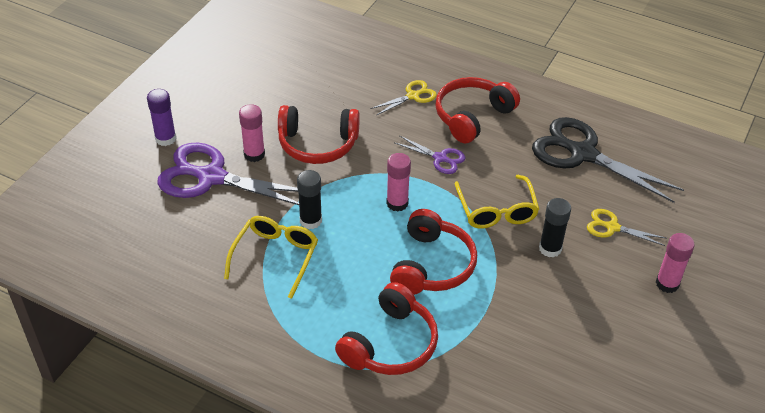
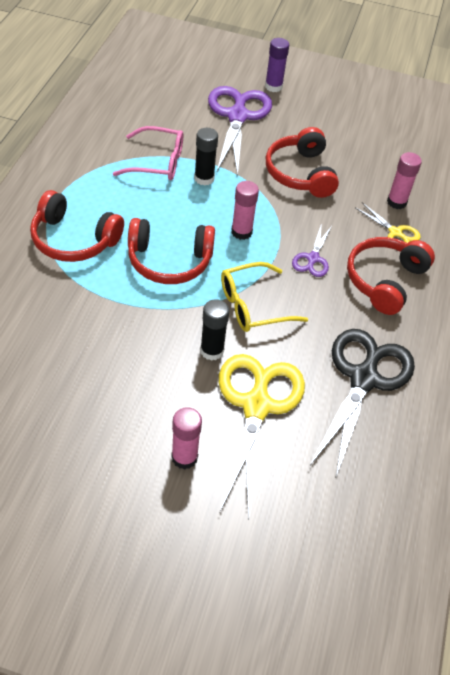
camera: 75 degrees right, 5 degrees up
(254, 154) = (273, 137): pink glue stick -> pink glue stick (396, 202)
(275, 257) = (157, 162): yellow glasses -> pink glasses
(472, 116) = (384, 280): red headphones -> red headphones turned 90 degrees counterclockwise
(612, 227) = (256, 406): yellow scissors -> yellow scissors, size x2.07

